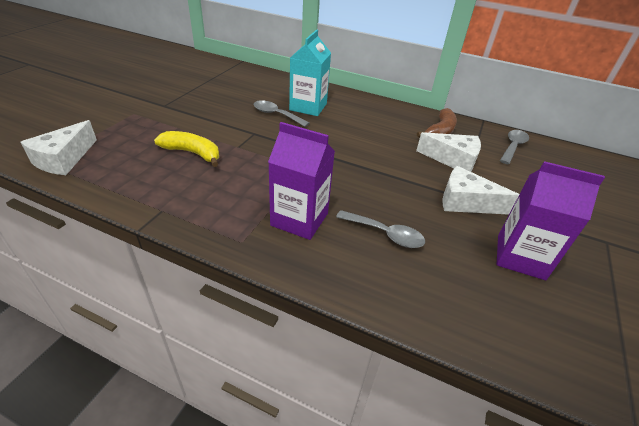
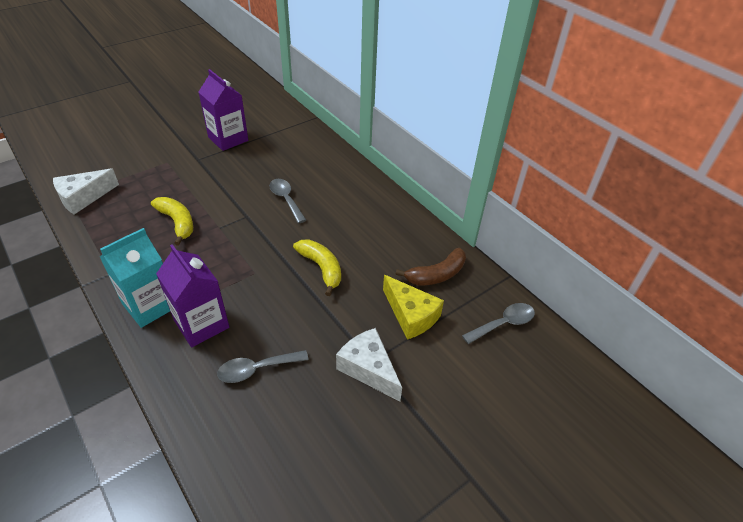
camera: 30 degrees right, 5 degrees up
(308, 107) = (326, 198): turquoise carton -> turquoise carton (150, 305)
(356, 150) = (321, 268): none -> yellow banana
(385, 234) = (257, 369): grey spoon -> grey spoon turned 105 degrees clockwise
(453, 160) = (411, 315): white cheese -> yellow cheese
(520, 257) = (356, 448): purple carton -> purple carton (228, 139)

